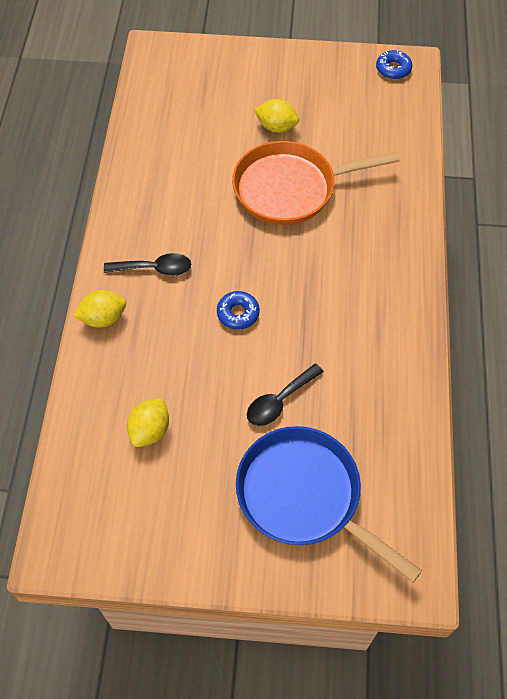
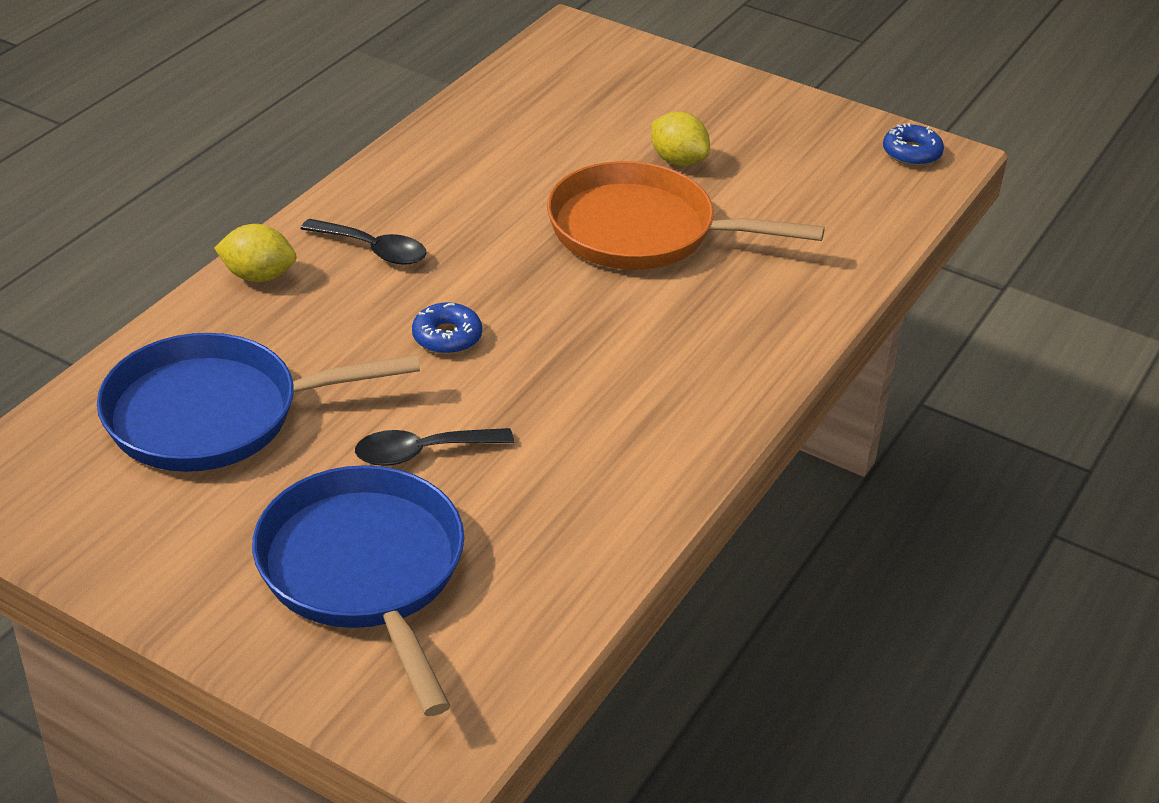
camera: 25 degrees right, 20 degrees down
(150, 430) = (214, 414): yellow lemon -> blue pan

